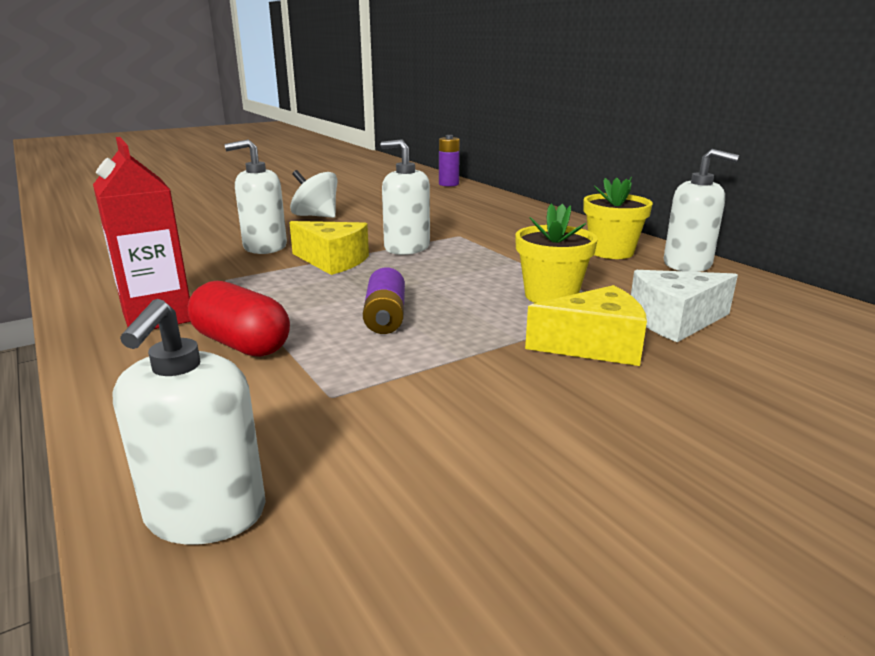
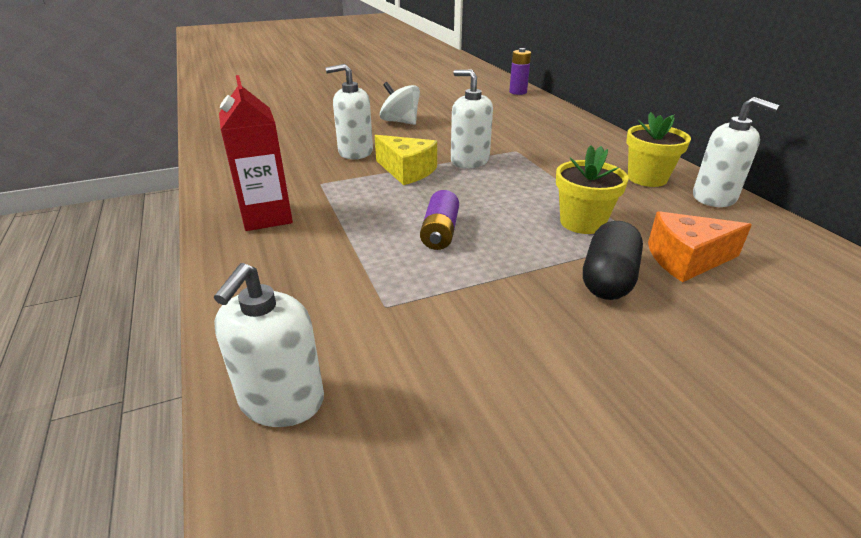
camera: 10 degrees right, 10 degrees up
(241, 344) = (325, 249): red capsule -> none
(594, 346) = (608, 279): yellow cheese -> black capsule
(675, 321) = (686, 259): white cheese -> orange cheese

